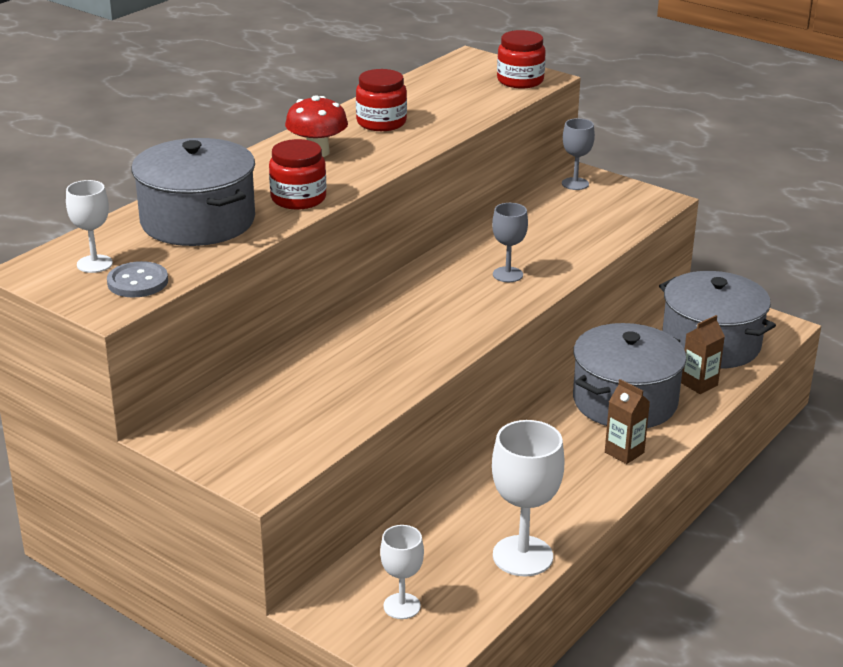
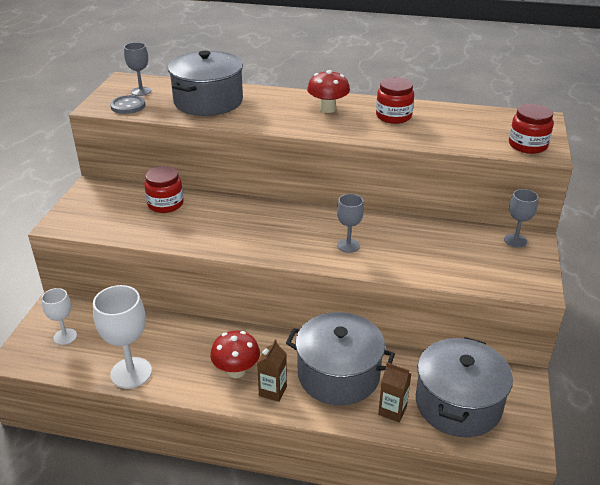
camera: 65 degrees right, 5 degrees up
(94, 264) = (141, 91): white goblet -> grey goblet
(298, 198) = (260, 119): red jar -> red jar (165, 204)
(573, 470) = (236, 371): none -> red mushroom

